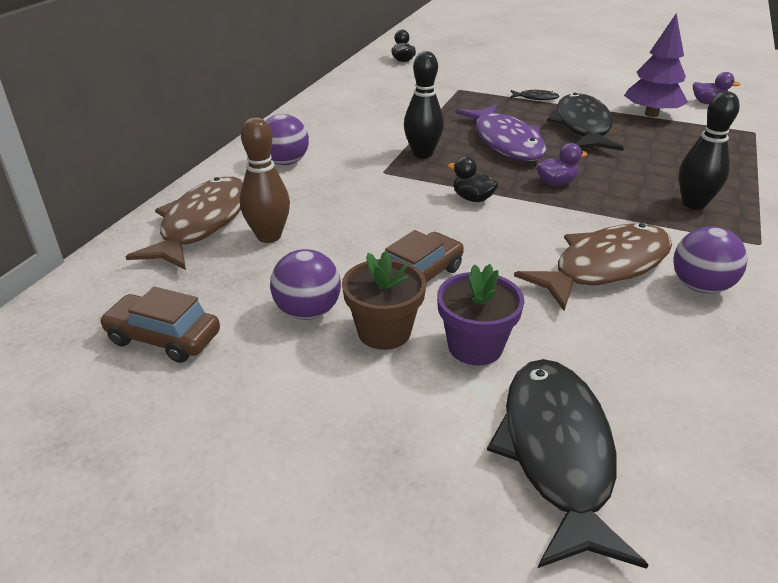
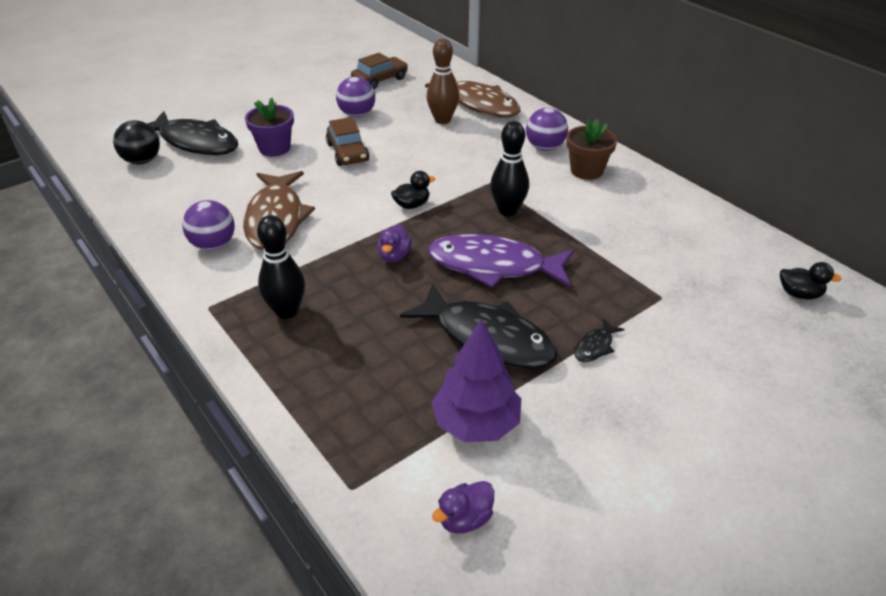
camera: 120 degrees right, 5 degrees up
(384, 332) = (316, 129): brown flower pot -> brown flower pot (586, 170)
(681, 487) = (142, 161): none -> black ball

